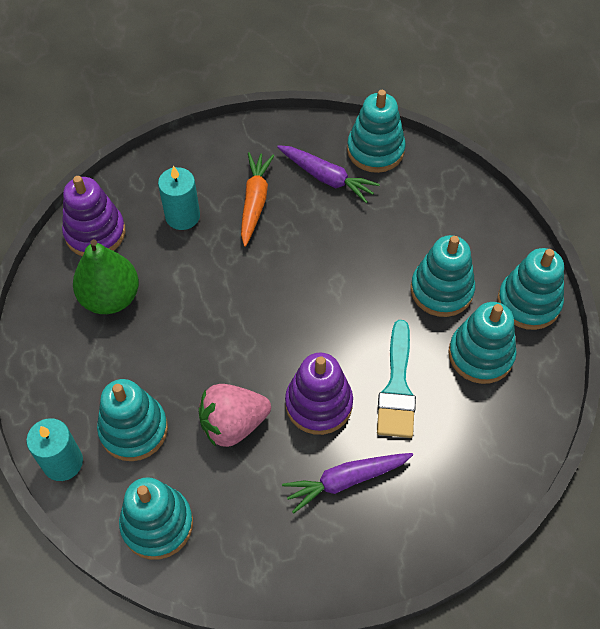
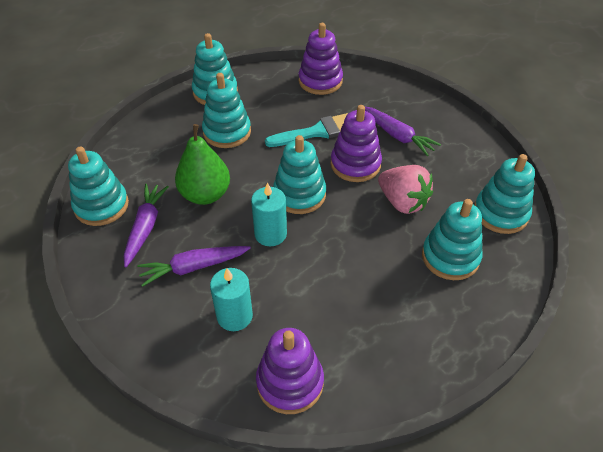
camera: 115 degrees left, 10 degrees down
(63, 462) = (509, 289): turquoise candle -> turquoise candle (270, 234)
(110, 298) = (351, 331): green pear -> green pear (205, 194)
(255, 202) = (194, 267): orange carrot -> purple carrot
(480, 355) = (268, 103): turquoise stacking toy -> turquoise stacking toy (299, 194)
(504, 438) = (320, 81): none -> purple stacking toy

